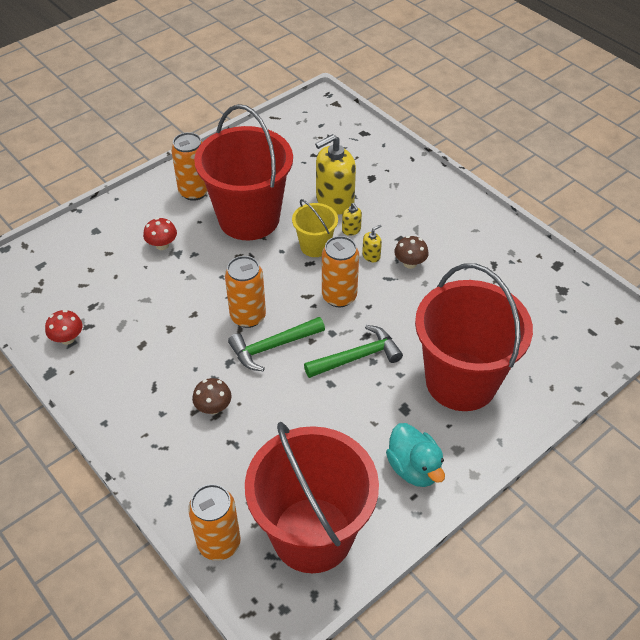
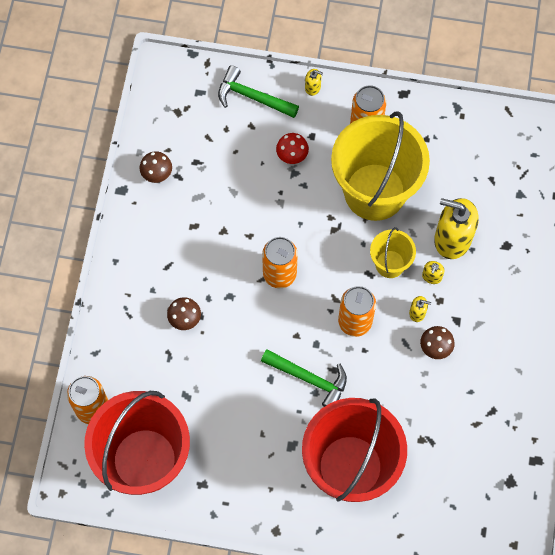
camera: 50 degrees right, 20 degrees up
(67, 338) = (157, 173): red mushroom -> brown mushroom
(126, 199) = (313, 87): none -> yellow soap dispenser
(249, 218) = (375, 192): red bucket -> yellow bucket
(273, 347) = (268, 314): green hammer -> green hammer (253, 97)
(414, 468) = (247, 487): turquoise duck -> none

